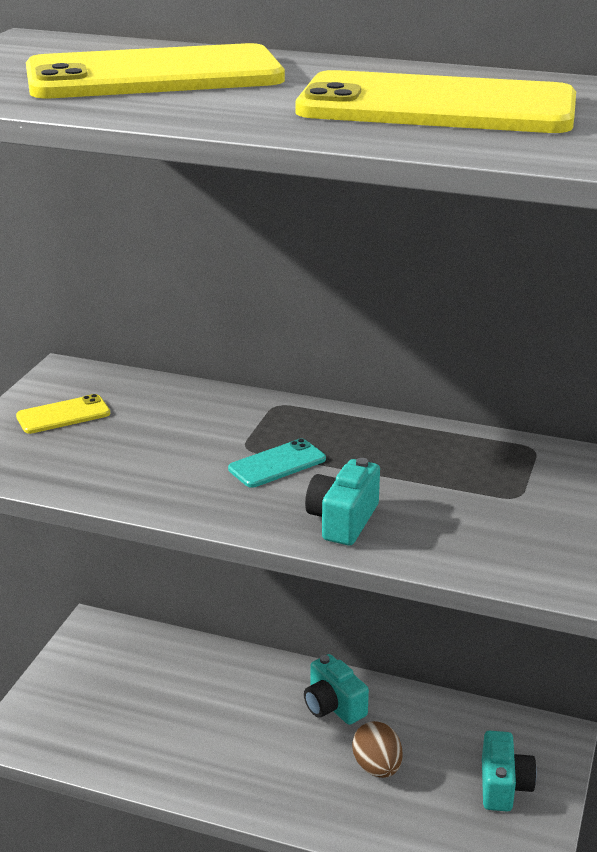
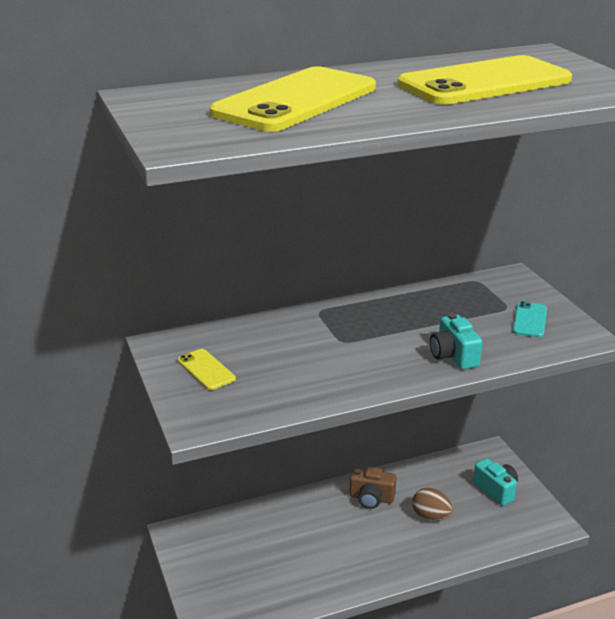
camera: 40 degrees left, 0 degrees up
(63, 415) = (206, 370): yellow phone -> yellow phone turned 60 degrees counterclockwise
(277, 464) = (374, 342): turquoise phone -> turquoise phone (529, 320)
(333, 706) = (371, 498): turquoise camera -> brown camera

